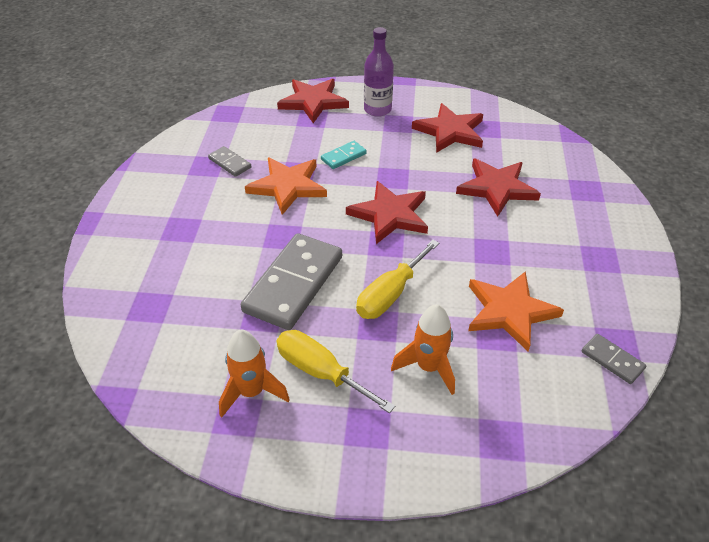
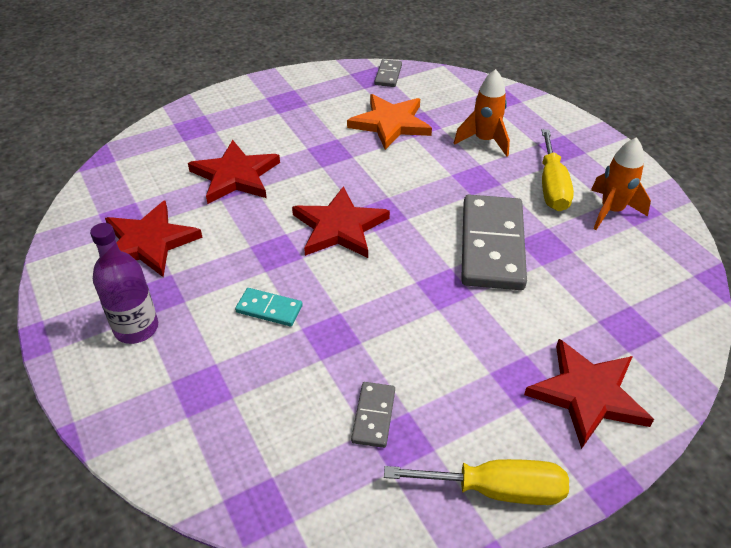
camera: 125 degrees left, 0 degrees up
(288, 186) = (366, 328): orange star -> none
(293, 284) = (492, 245): grey domino -> grey domino turned 75 degrees counterclockwise
(313, 102) = (157, 412): red star -> red star (587, 394)
(390, 294) = (439, 185): yellow screwdriver -> yellow screwdriver (496, 489)

